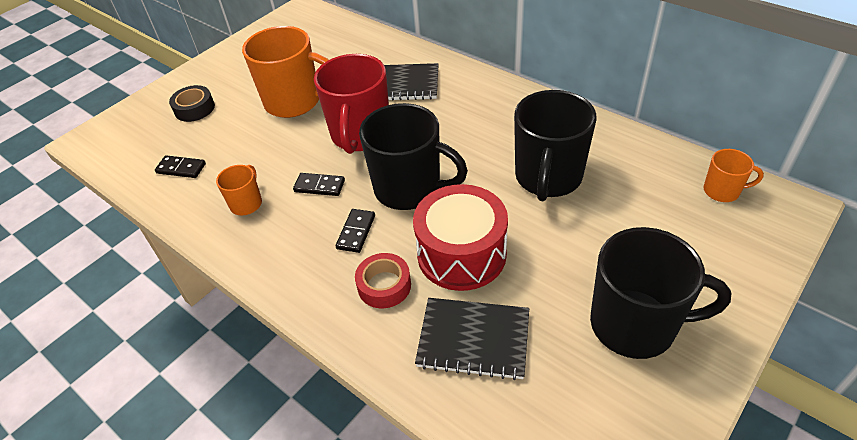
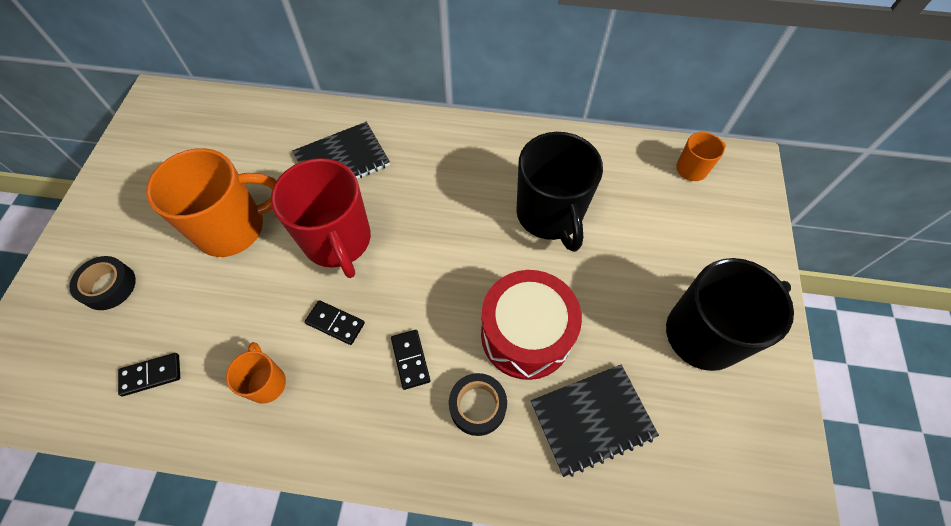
camera: 35 degrees left, 15 degrees up
(319, 186) = (335, 323): black domino -> black domino turned 45 degrees clockwise
(384, 285) = (477, 406): red tape -> black tape
(409, 189) = (431, 284): black mug -> none

